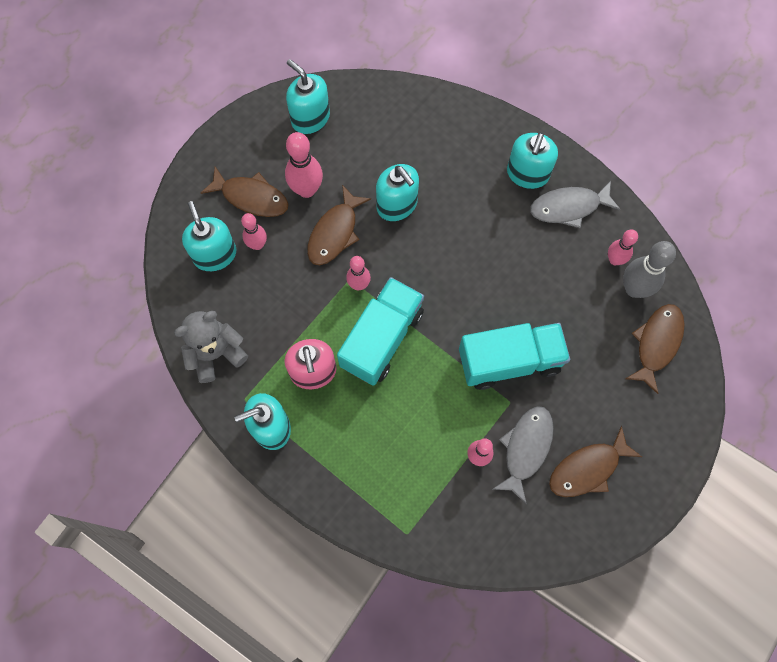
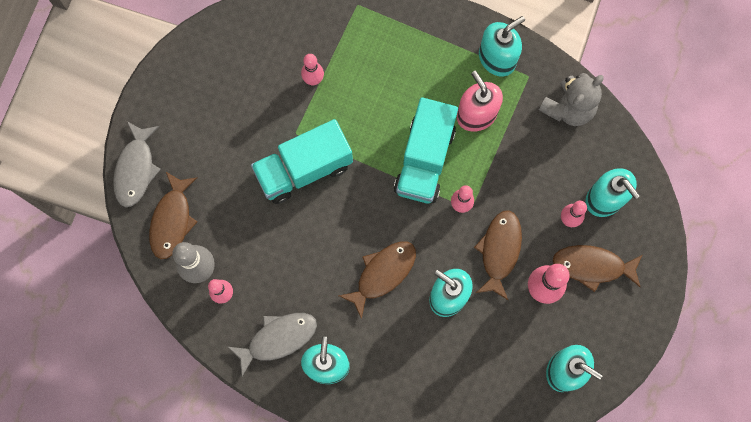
camera: 165 degrees right, 5 degrees up
(525, 449) = (273, 96): grey fish -> grey fish (136, 169)
(588, 468) = (217, 94): brown fish -> brown fish (382, 274)

